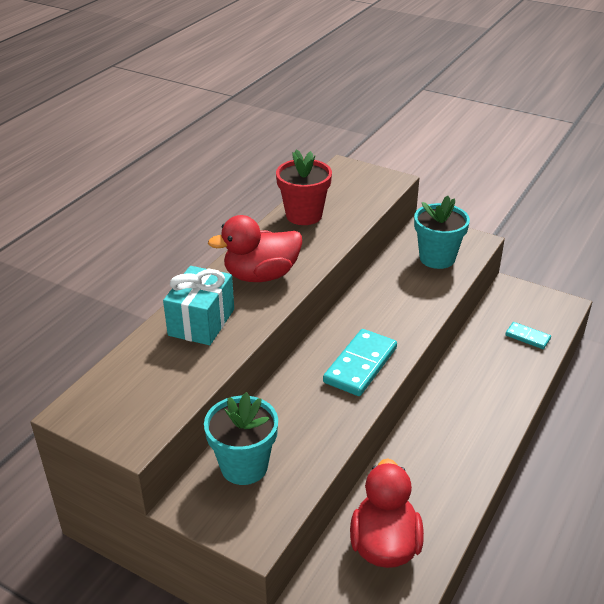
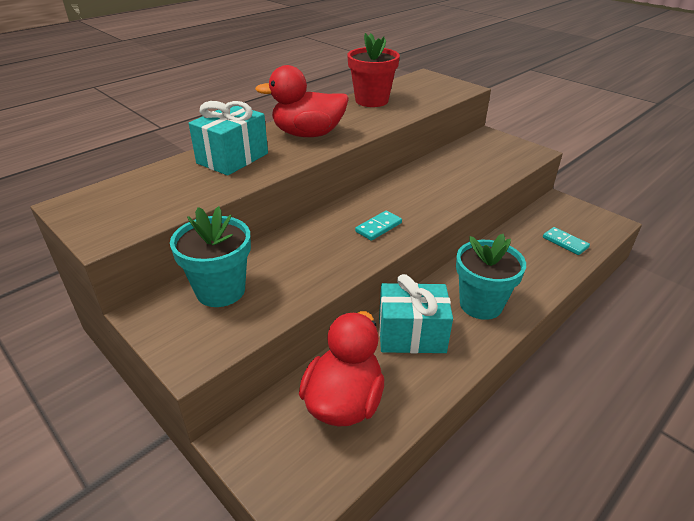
camera: 15 degrees right, 0 degrees up
(360, 365) = (378, 227): turquoise domino -> turquoise domino, size x0.55
(419, 467) = (411, 335): none -> turquoise gift
(437, 258) = (490, 158): turquoise flower pot -> turquoise flower pot (481, 304)

